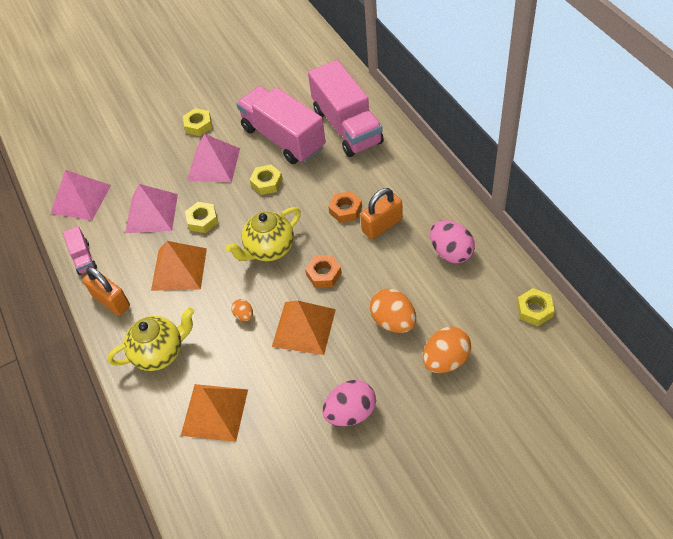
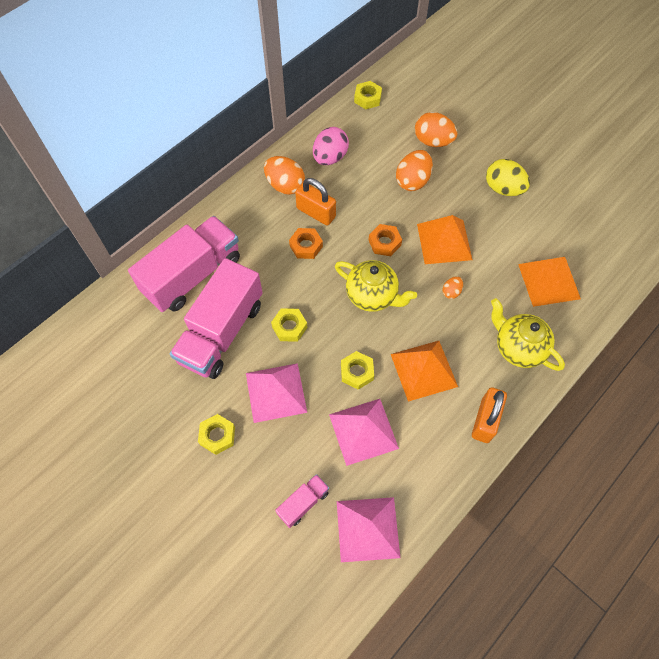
camera: 115 degrees left, 10 degrees up
(83, 258) = (446, 479): pink truck -> pink truck (303, 503)
(350, 412) = (503, 189): pink egg -> yellow egg
(425, 207) = (285, 185): none -> orange egg

